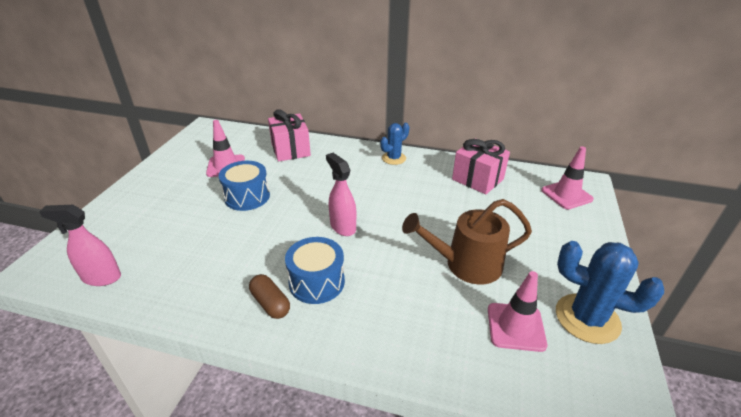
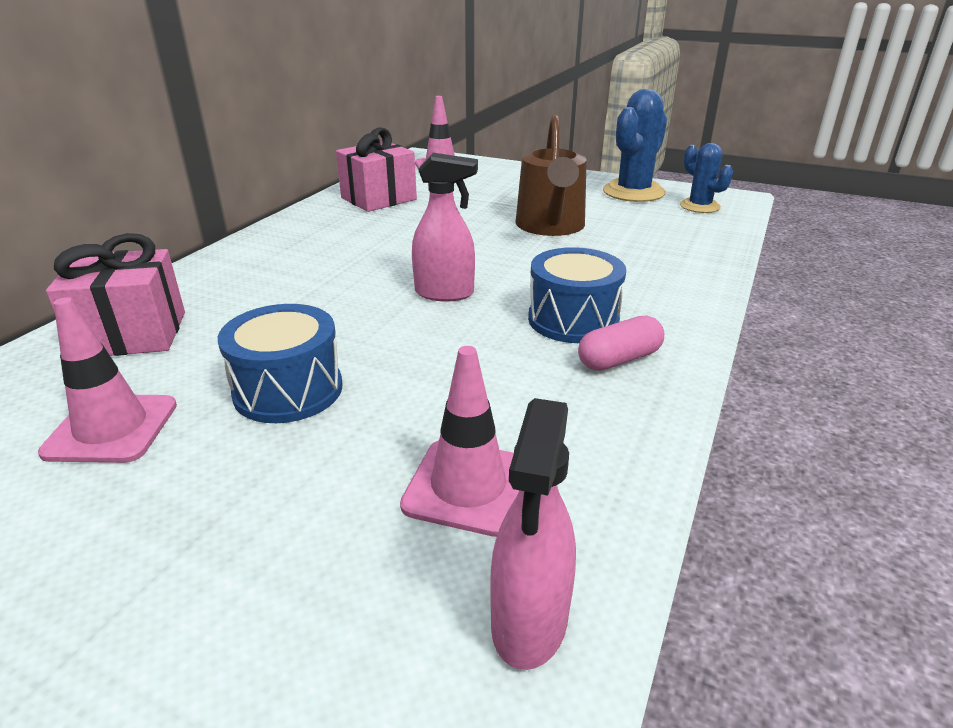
camera: 80 degrees left, 5 degrees down
(270, 303) = (619, 359): brown capsule -> pink capsule
(342, 227) = (445, 293): pink spray bottle -> pink spray bottle turned 150 degrees counterclockwise
(393, 158) = (273, 241): blue cactus -> blue cactus (699, 206)
(515, 327) = (647, 219): pink traffic cone -> pink traffic cone (468, 486)

